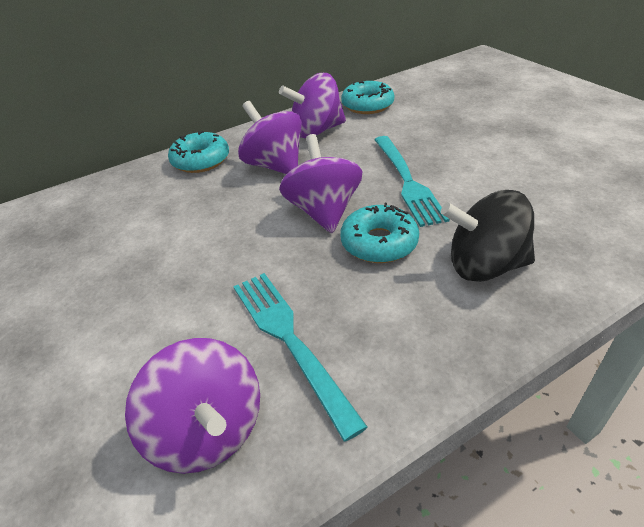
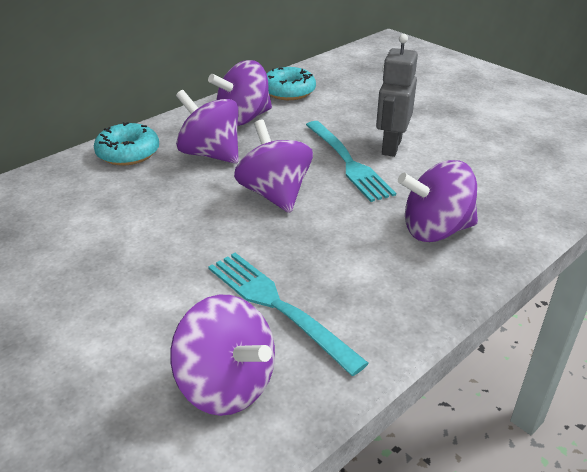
camera: 15 degrees left, 5 degrees down
(379, 243) = (336, 218): turquoise donut -> none
(456, 166) = (391, 147): none -> grey robot
(484, 265) = (435, 230): black spinning top -> purple spinning top

